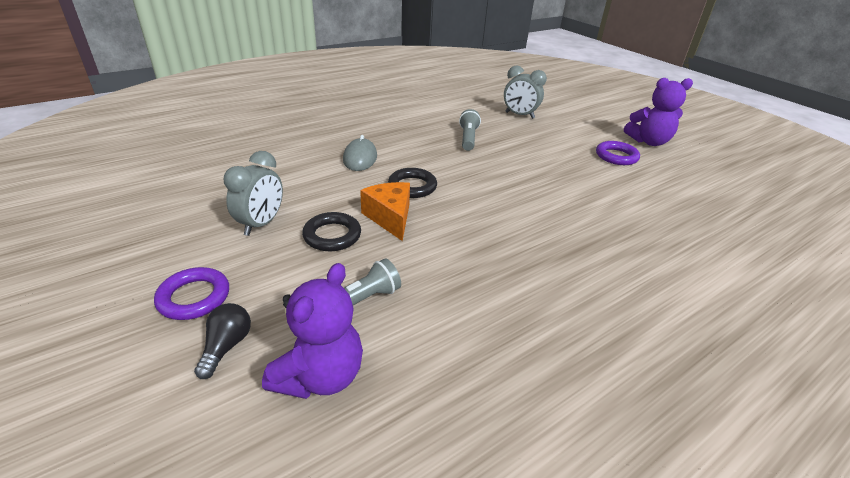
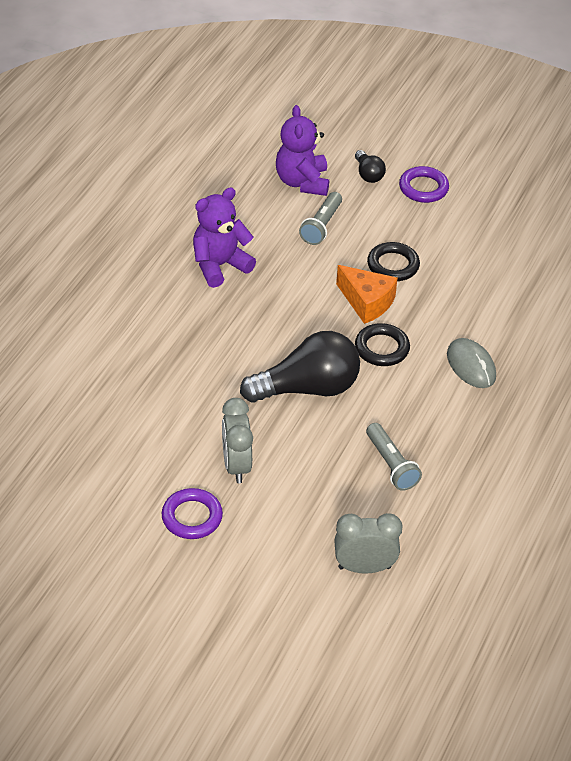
camera: 150 degrees right, 10 degrees up
(261, 224) = (456, 252): grey clock -> grey clock (236, 465)
(493, 185) = (308, 388): none -> black light bulb
(648, 142) = (155, 584): purple teddy bear -> purple teddy bear (219, 266)

